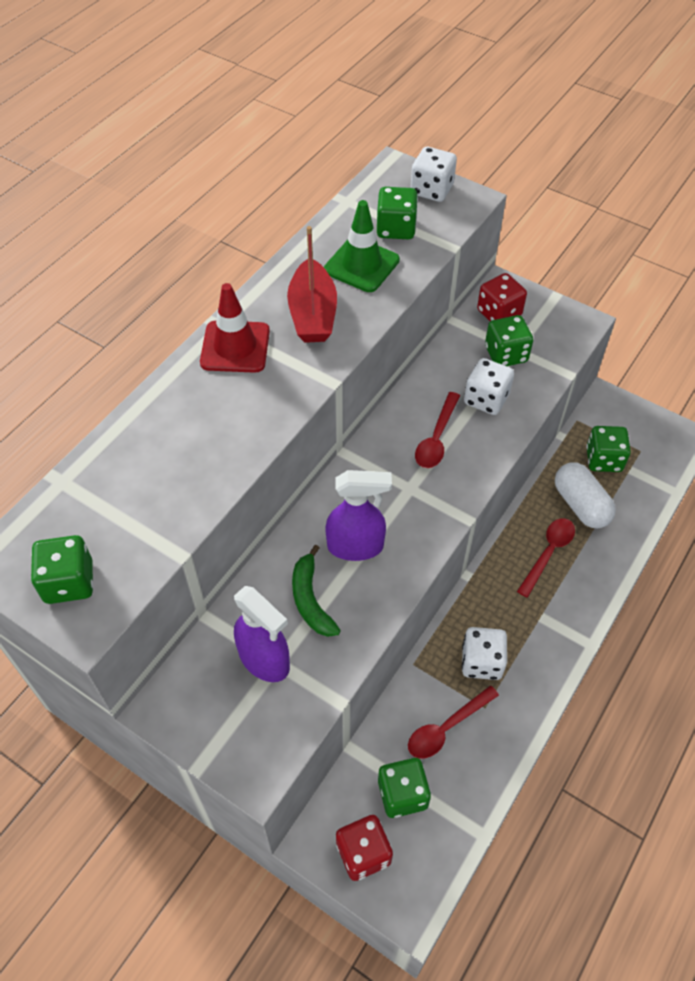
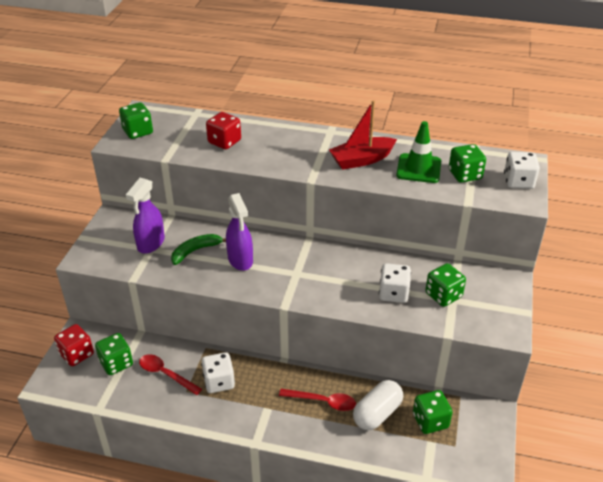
camera: 70 degrees right, 15 degrees down
(235, 347) = (316, 140): red traffic cone -> none
(436, 438) = (343, 276): red spoon -> none
(499, 313) = (482, 284): red dice -> red dice (224, 142)

